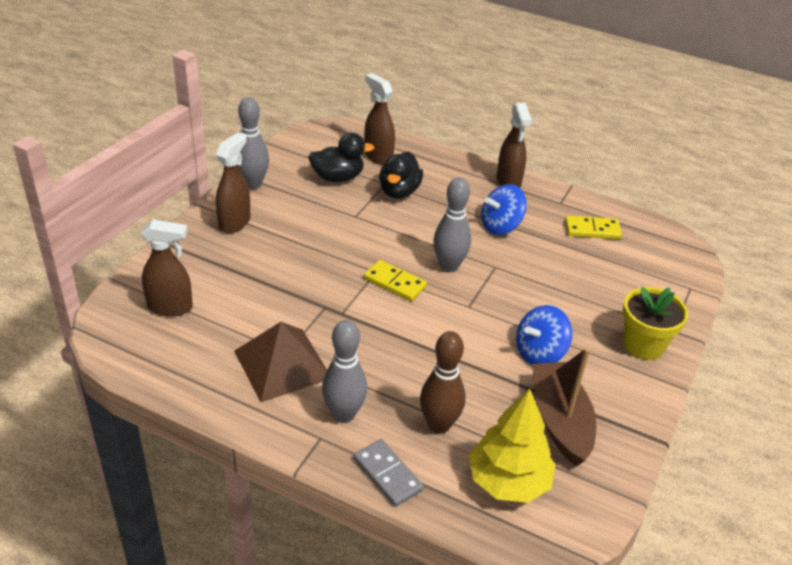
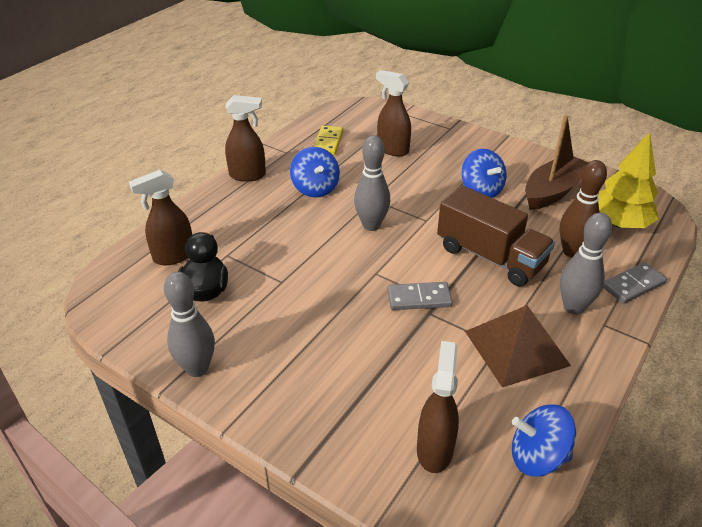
camera: 80 degrees left, 0 degrees up
(158, 367) = (537, 457): none -> blue spinning top
(235, 222) = (275, 387): brown spray bottle -> brown spray bottle (392, 149)
(344, 300) = (419, 298): none -> grey domino
(395, 283) = (394, 261): yellow domino -> none
(399, 191) = (245, 246): black duck -> none
(416, 353) = (490, 257): none -> brown truck
(560, 421) = (553, 191): brown boat -> brown boat turned 135 degrees clockwise
(643, 345) = (467, 143): yellow flower pot -> none

